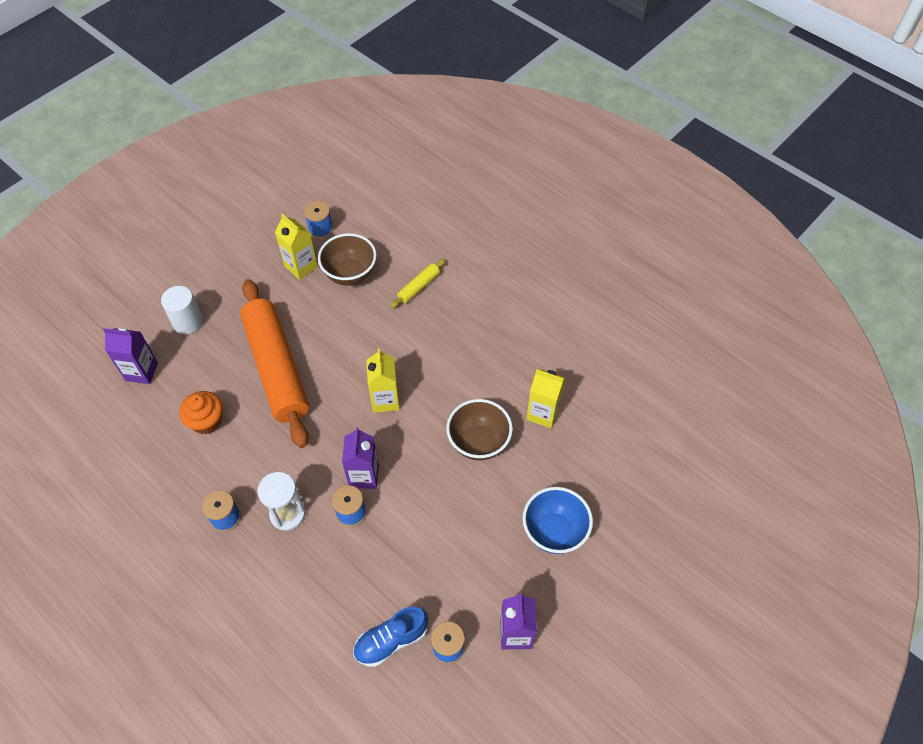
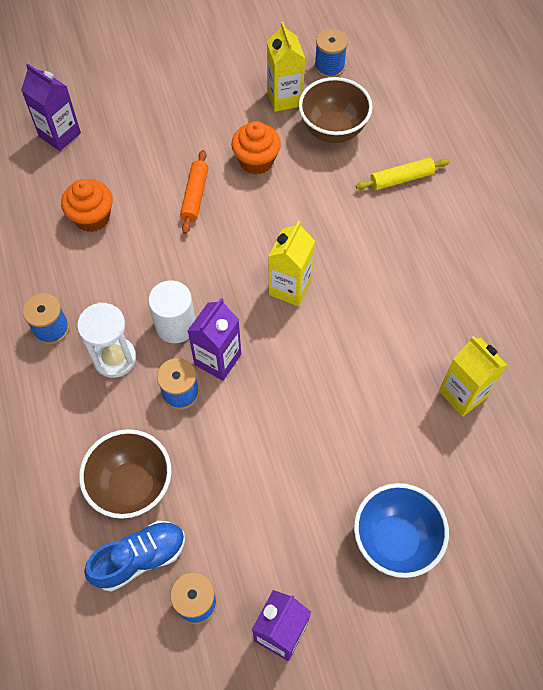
camera: 30 degrees right, 5 degrees up
(188, 322) = (134, 104): white cylinder -> white cylinder (175, 325)
(276, 368) = (195, 196): orange rolling pin -> orange rolling pin, size x0.40
(307, 322) = (256, 161): none -> orange cupcake
(391, 641) = (140, 558): blue shoe -> blue shoe turned 150 degrees clockwise
(478, 443) = (366, 389): brown bowl -> brown bowl (132, 486)

